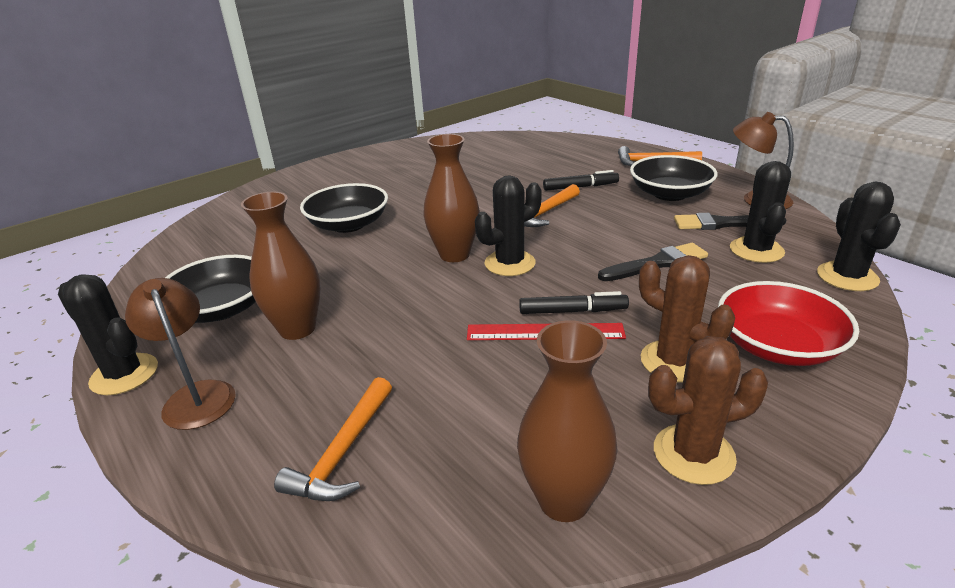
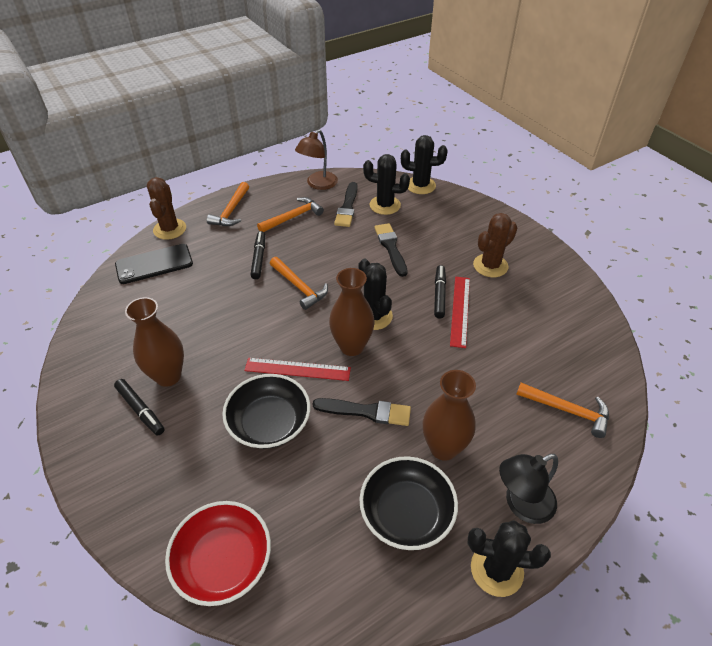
camera: 85 degrees left, 15 degrees up
(124, 374) = (496, 569): black cactus -> black cactus turned 60 degrees clockwise
(196, 395) = (521, 504): brown lamp -> black lamp
(357, 273) = (366, 411): none -> black brush
(368, 173) = (140, 409): none -> black marker
(417, 229) = (297, 369): none -> red ruler
(544, 147) = (154, 264): none -> black phone
(564, 500) = (588, 324): brown vase -> brown vase (168, 376)
(669, 194) = (293, 217): black bowl -> orange hammer
(693, 454) = (556, 277): brown cactus -> brown cactus (170, 229)
(777, 346) = (479, 228): red bowl -> red bowl (223, 561)

